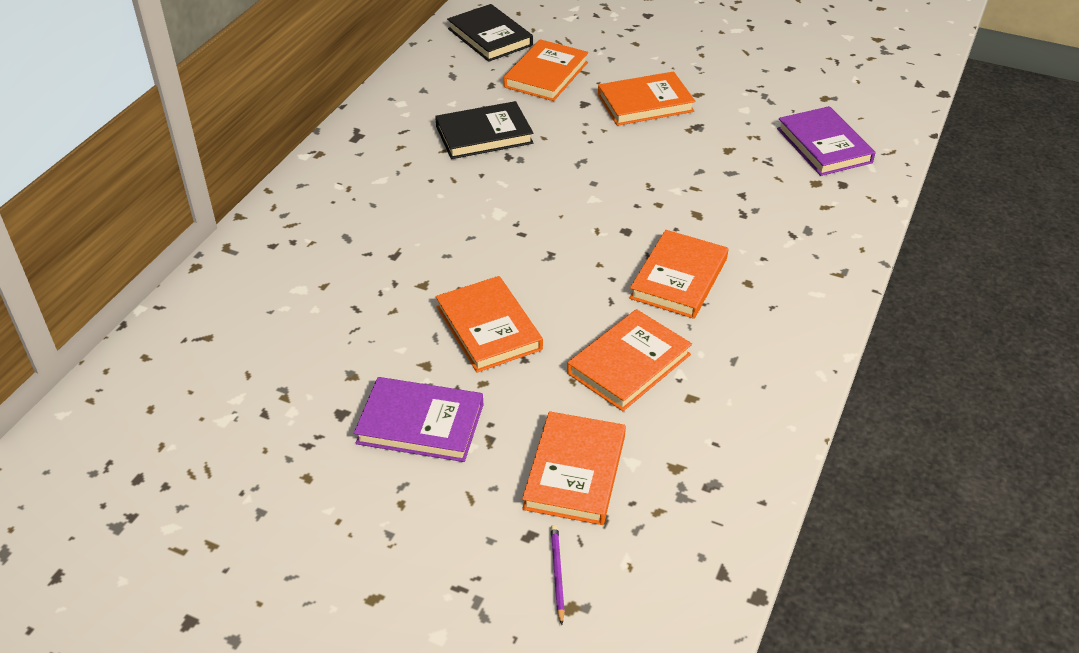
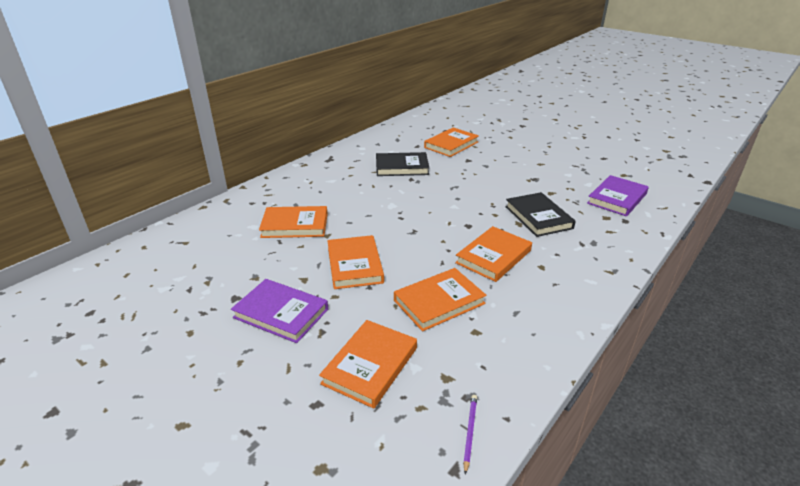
camera: 15 degrees right, 10 degrees down
(490, 37) = (426, 126): black book -> black book (538, 217)
(557, 574) = (323, 438): purple pencil -> purple pencil (469, 432)
(645, 103) = (505, 164): orange book -> orange book (295, 225)
(824, 145) = (617, 198): purple book -> purple book turned 45 degrees clockwise

